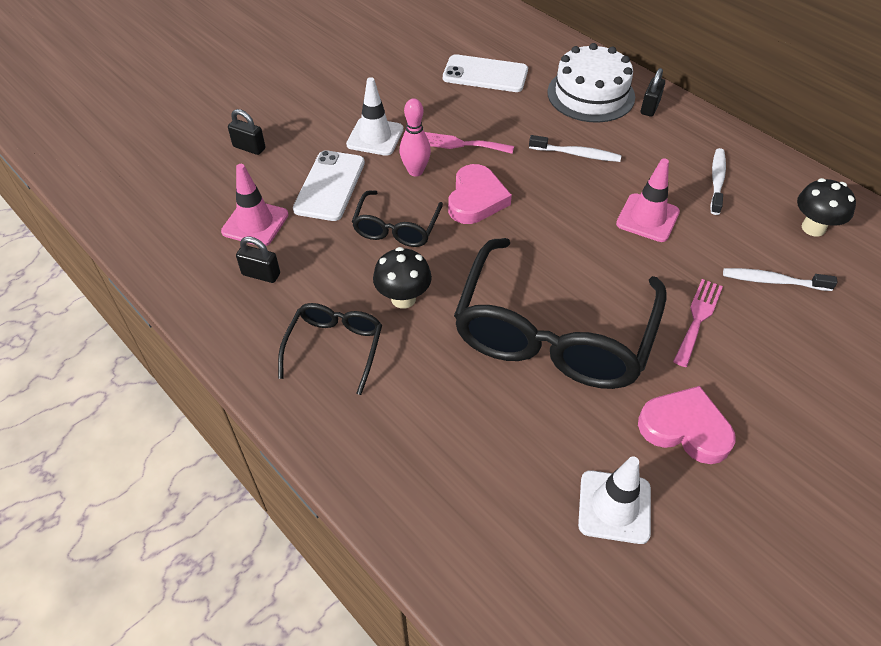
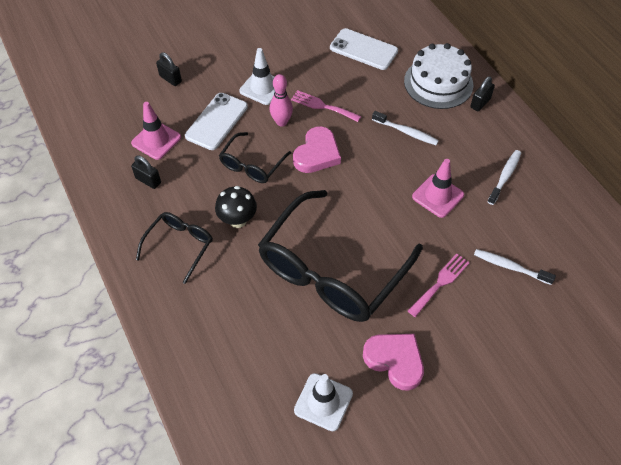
camera: 15 degrees right, 5 degrees up
(813, 228) = (562, 231): black mushroom -> none

